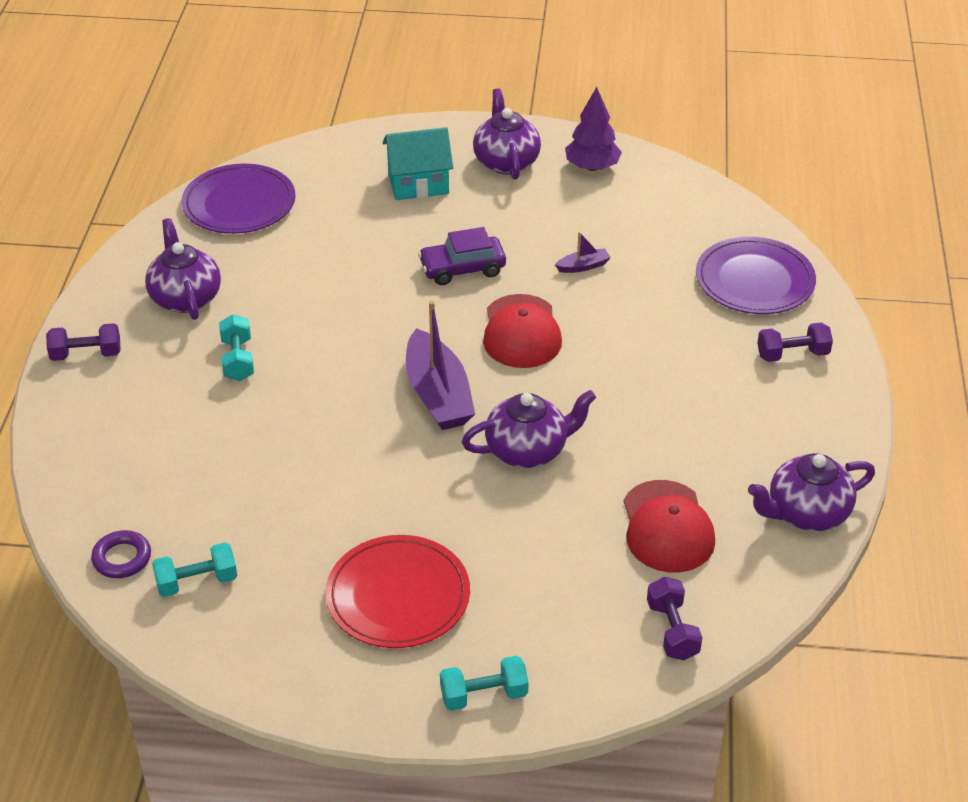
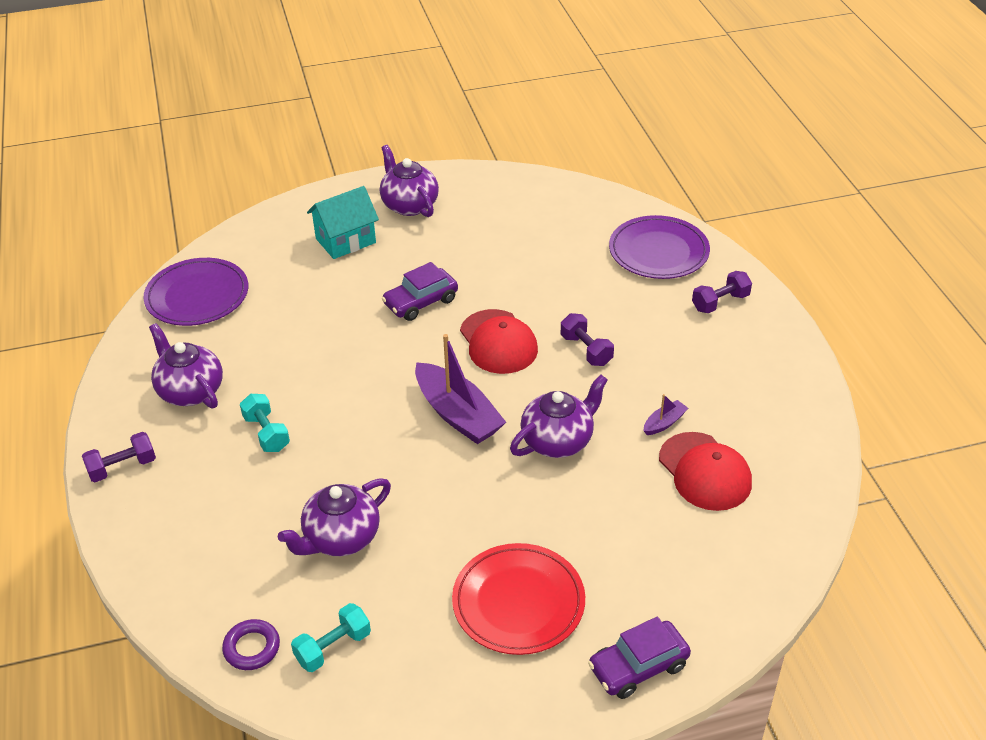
camera: 20 degrees left, 0 degrees up
(484, 695) = (638, 667): turquoise dumbbell -> purple car
(583, 266) = (518, 274): purple boat -> purple boat (664, 423)
(592, 167) = (481, 192): purple tree -> none
(672, 630) = (757, 558): purple dumbbell -> purple dumbbell (586, 350)
(806, 513) = (804, 427): purple teapot -> purple teapot (341, 538)

